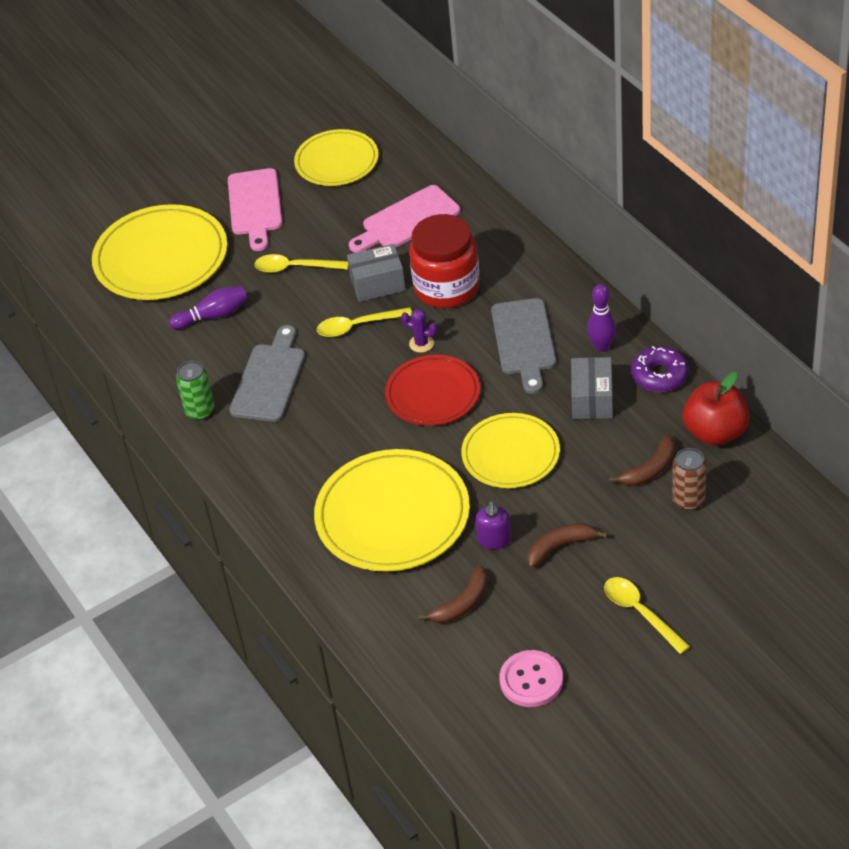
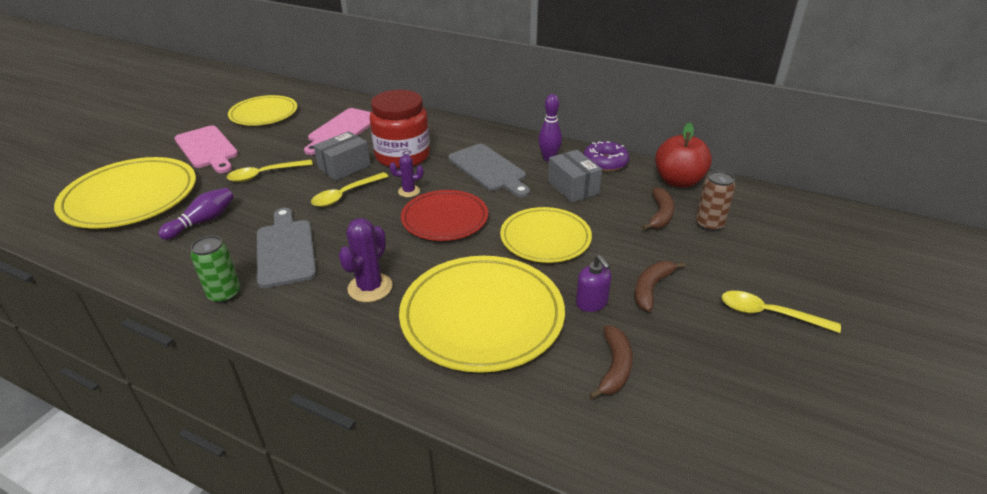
camera: 35 degrees left, 10 degrees down
(319, 450) = (370, 287): none -> purple cactus
(531, 680) = (748, 413): pink button -> none

